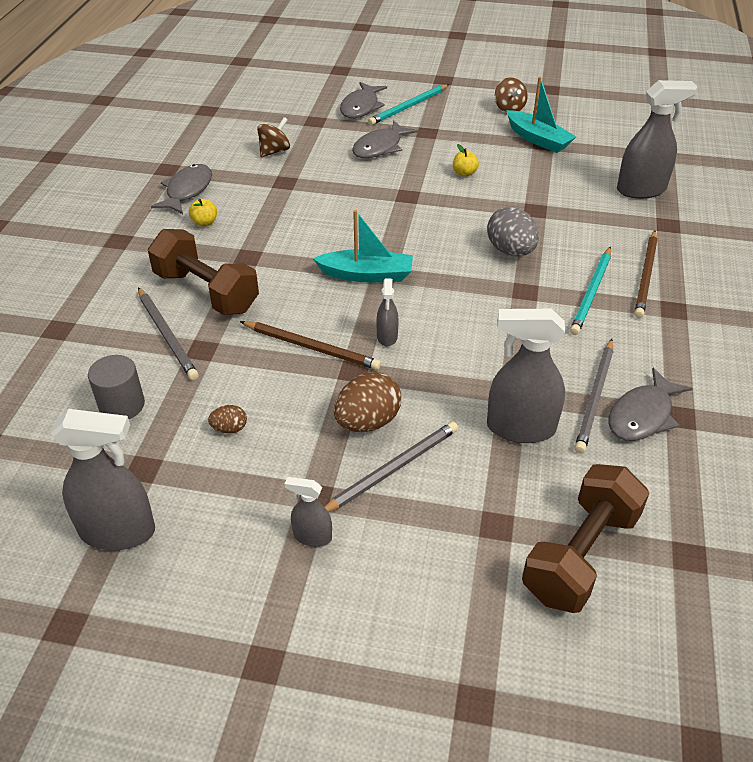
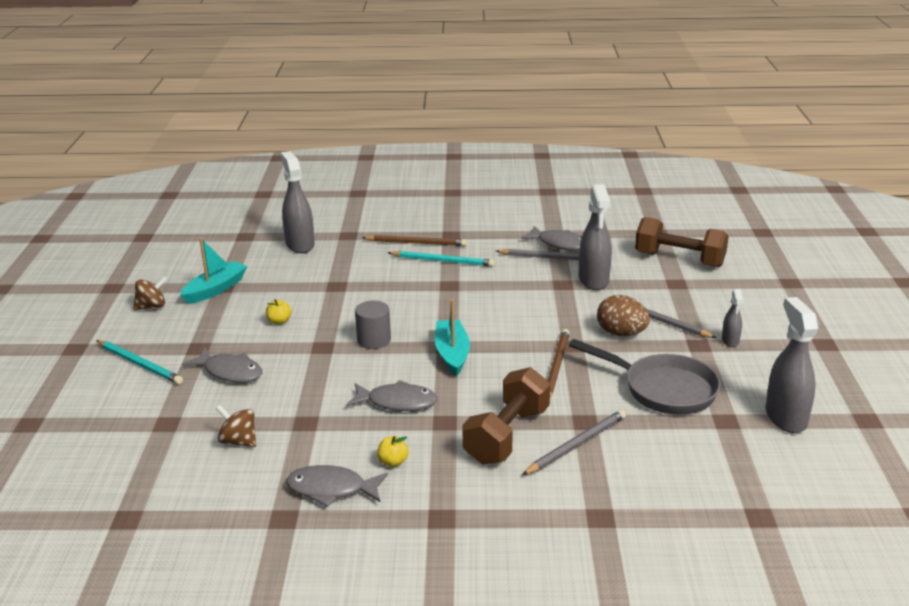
camera: 100 degrees left, 15 degrees down
(122, 405) = (671, 448): grey cylinder -> grey cylinder (374, 340)
(229, 428) = (663, 389): brown egg -> grey pan
(361, 107) = (135, 395): grey fish -> grey fish (397, 402)
(387, 337) = (527, 336): grey spray bottle -> none
(510, 251) = (399, 293): grey egg -> none

